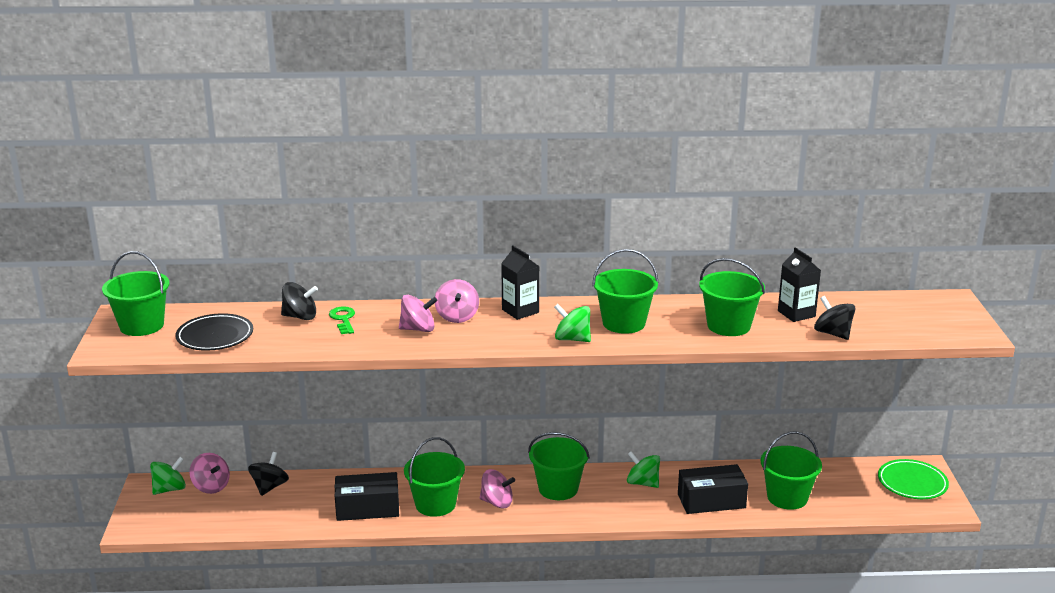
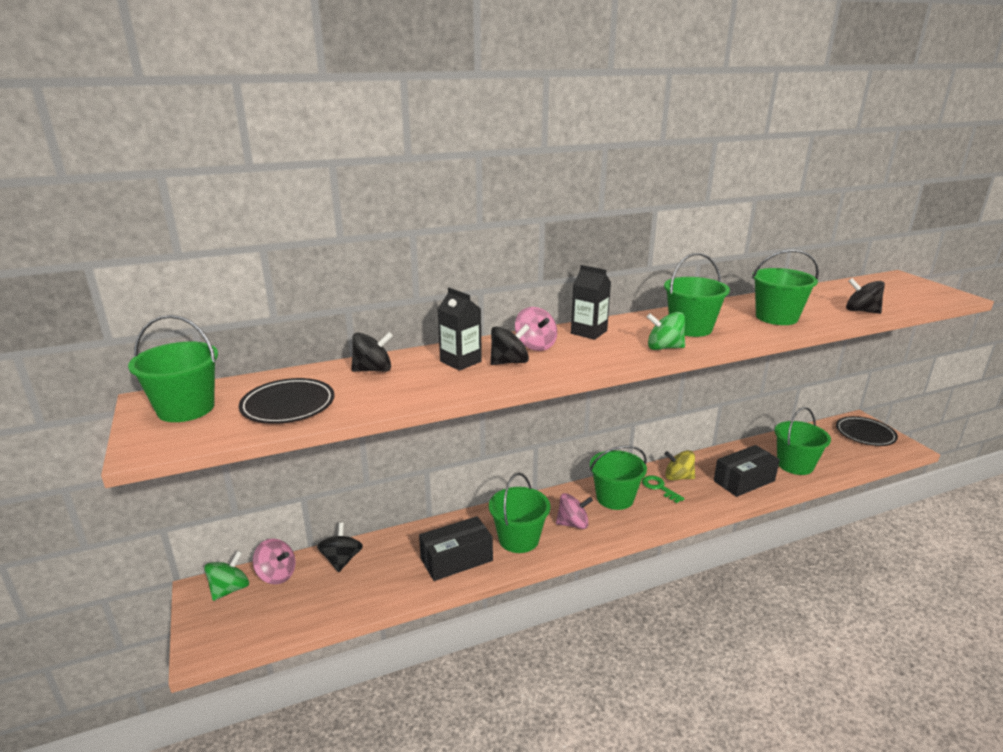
camera: 20 degrees left, 0 degrees up
(343, 319) = (422, 365): green key -> green key (659, 487)
(418, 329) = (509, 362): pink spinning top -> black spinning top
(642, 483) = (678, 477): green spinning top -> yellow spinning top
(796, 314) = (812, 301): black carton -> black carton (460, 361)
(912, 483) = (865, 434): green plate -> black plate

